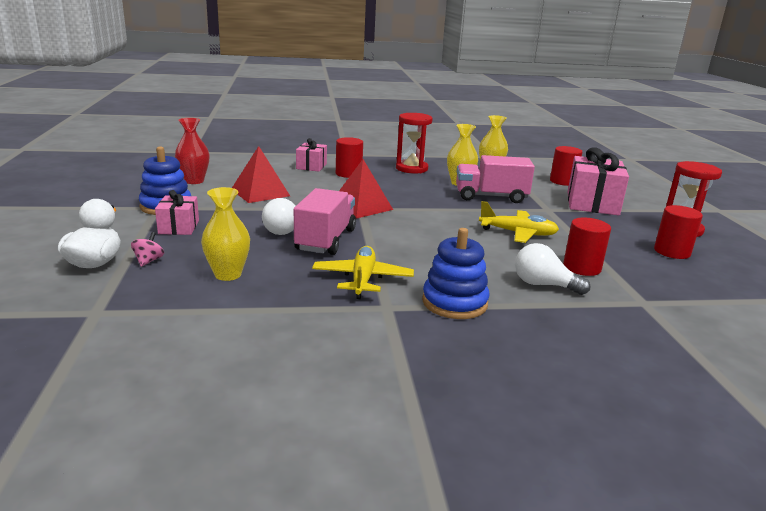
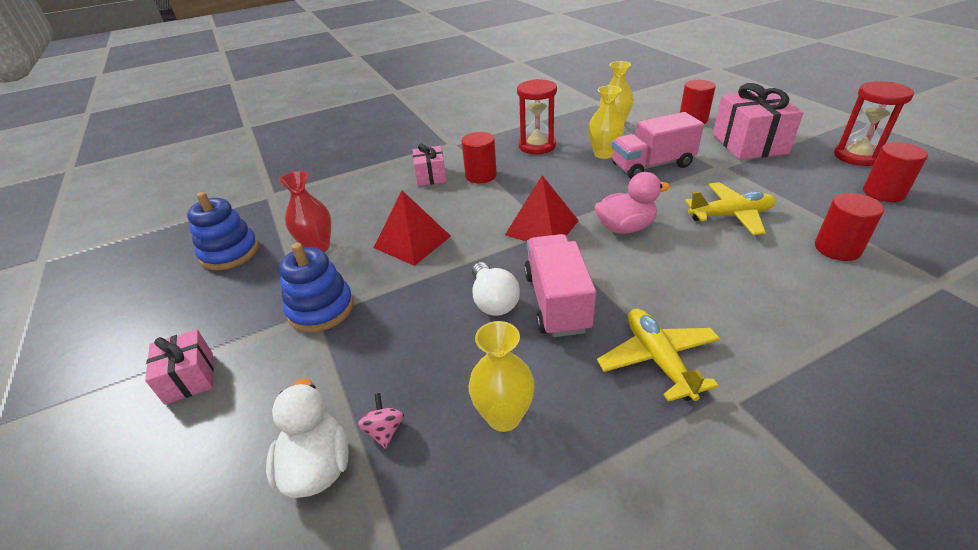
camera: 15 degrees left, 15 degrees up
(179, 227) = (369, 344): pink gift -> pink gift (189, 378)
(424, 220) = (625, 228): none -> pink duck
(454, 303) = (784, 361): blue stacking toy -> blue stacking toy (230, 253)
(543, 285) = (833, 292): white light bulb -> none

